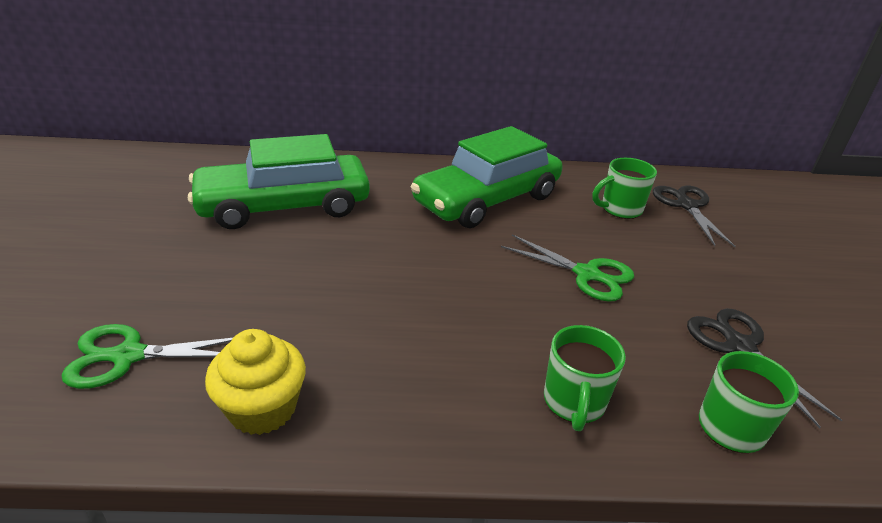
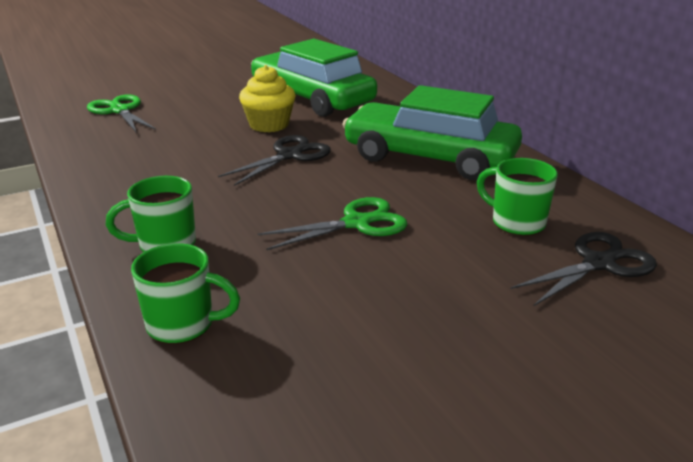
camera: 65 degrees right, 5 degrees down
(262, 408) = (98, 151): yellow cupcake -> yellow cupcake (269, 125)
(586, 274) = (356, 223): green scissors -> green scissors turned 120 degrees counterclockwise
(740, 346) = (315, 323): black scissors -> black scissors (289, 155)

